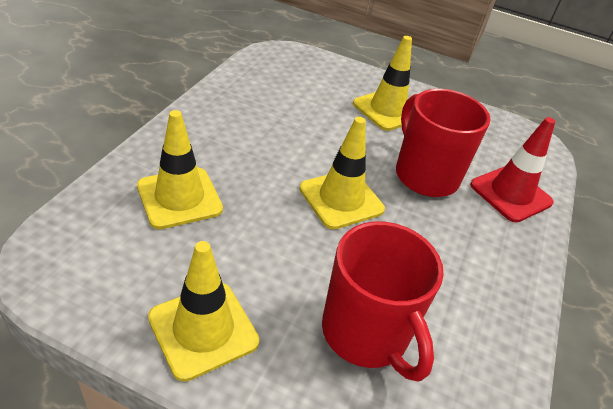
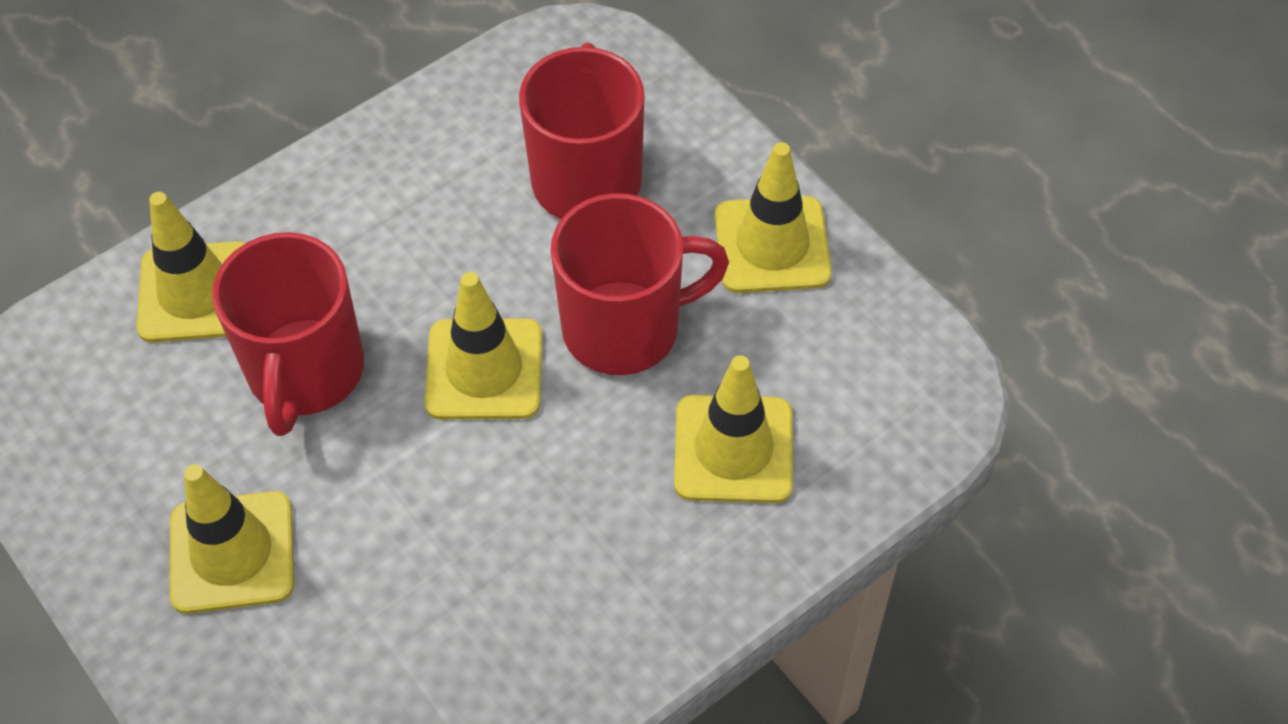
camera: 145 degrees left, 15 degrees up
(278, 242) = (624, 328): none -> red mug
(510, 194) = (196, 292): red traffic cone -> yellow traffic cone

